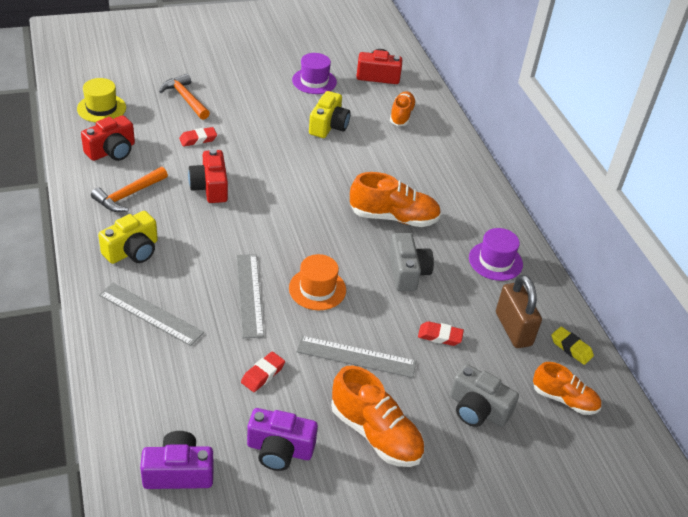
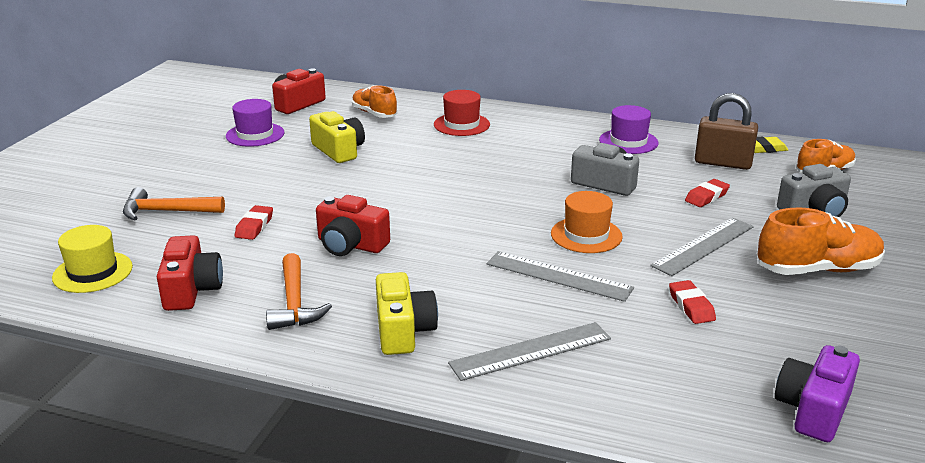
camera: 50 degrees left, 15 degrees down
(279, 450) = (811, 331): purple camera -> none
(393, 217) = (520, 165): orange shoe -> none
(429, 163) = (461, 124): none -> red hat

